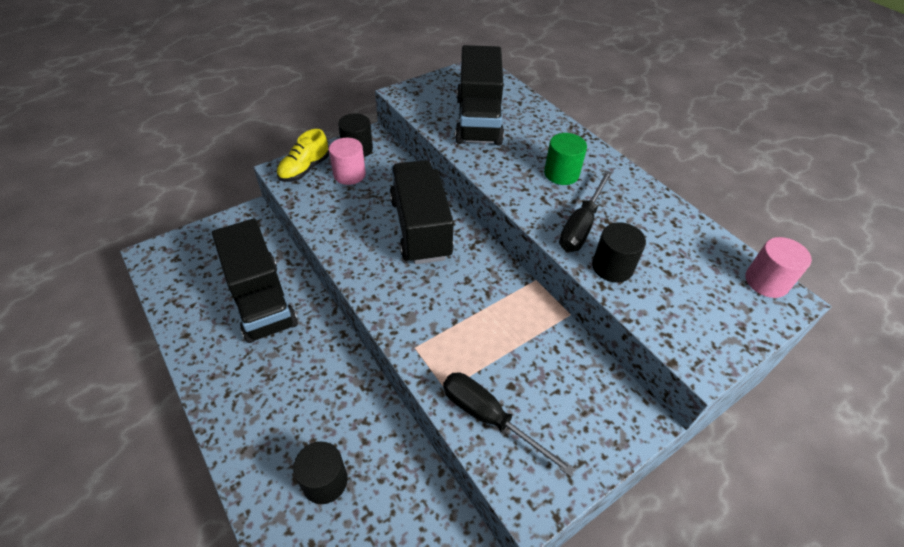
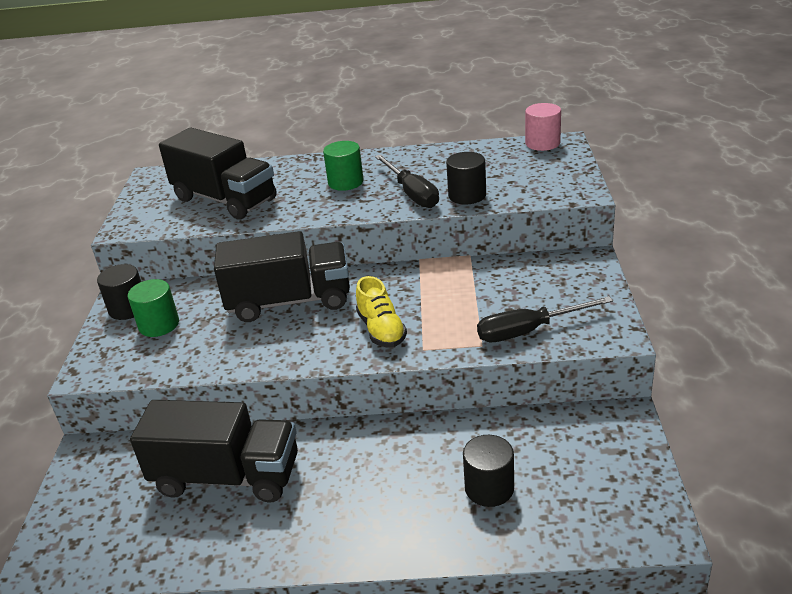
camera: 50 degrees left, 15 degrees down
(304, 169) = (108, 355): yellow shoe -> yellow shoe (381, 330)
(349, 174) = (159, 325): pink cylinder -> green cylinder
(420, 228) = (289, 301): black truck -> black truck turned 150 degrees clockwise

